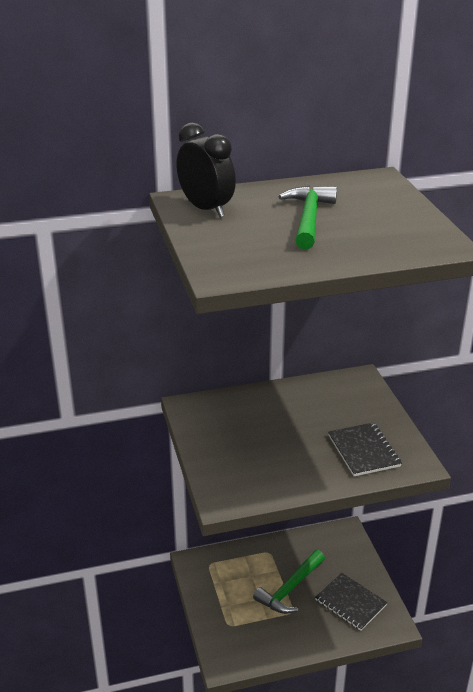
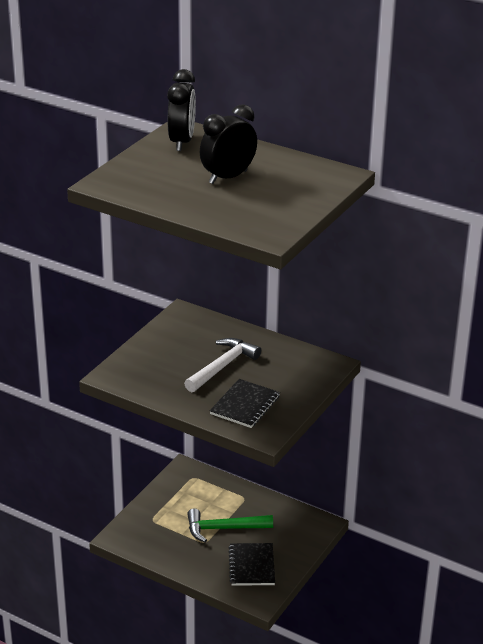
camera: 45 degrees right, 0 degrees up
(294, 431) = (222, 366): none -> white hammer
(309, 218) = (228, 177): green hammer -> black clock

